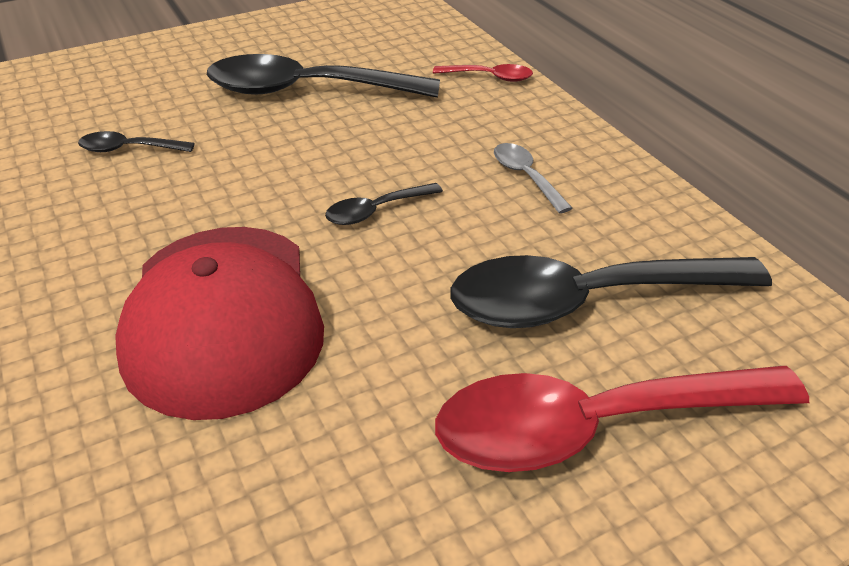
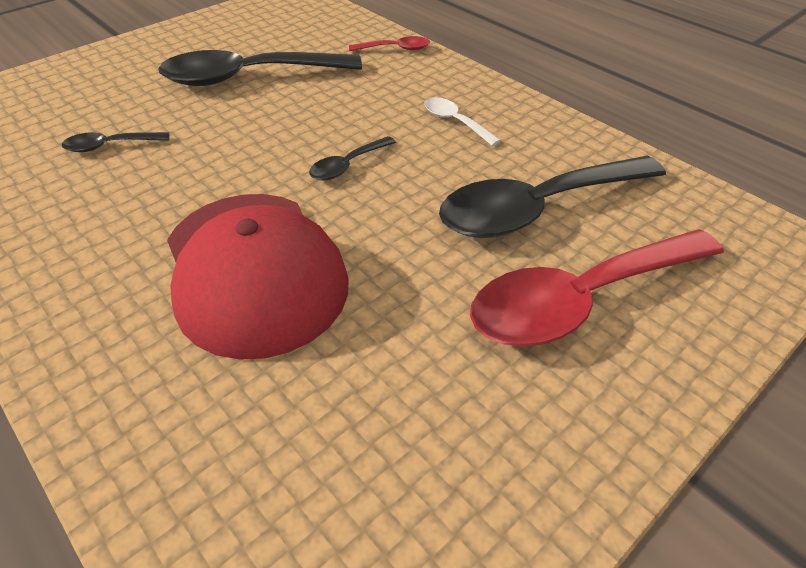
camera: 15 degrees left, 5 degrees up
(526, 177) = (455, 122): grey spoon -> white spoon

